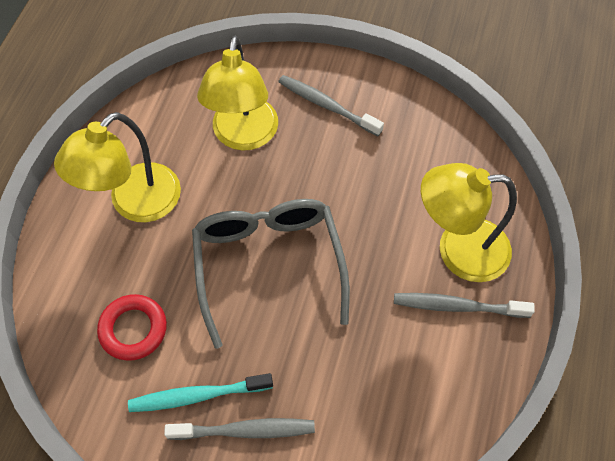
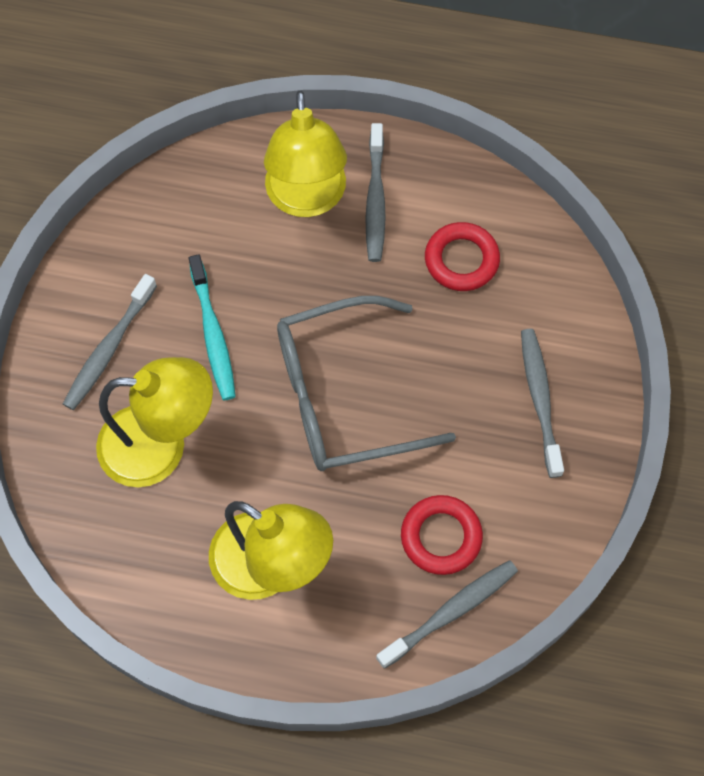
camera: 95 degrees left, 5 degrees up
(69, 330) = (450, 612): none -> grey toothbrush
(197, 395) = (509, 453): turquoise toothbrush -> turquoise toothbrush (213, 334)
(393, 376) = (461, 260): none -> red ring

